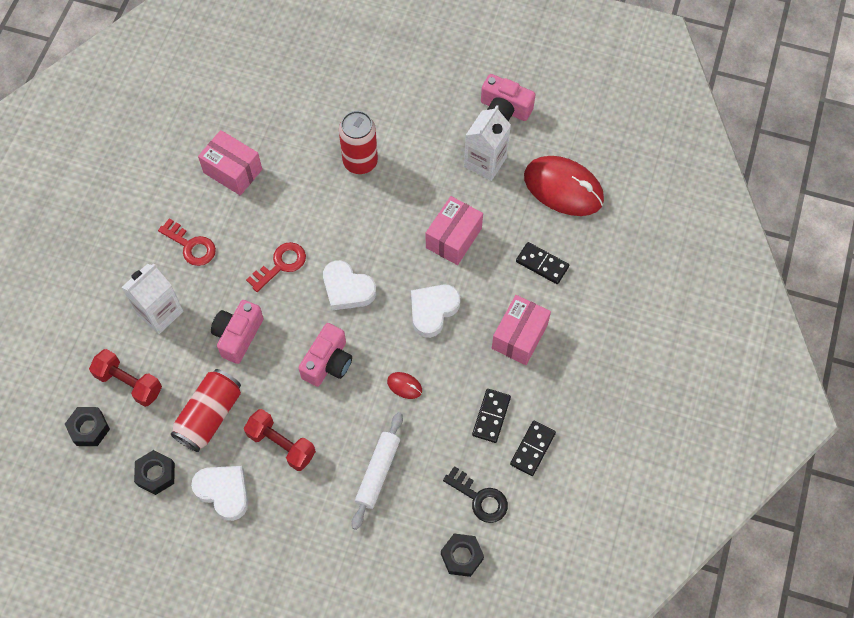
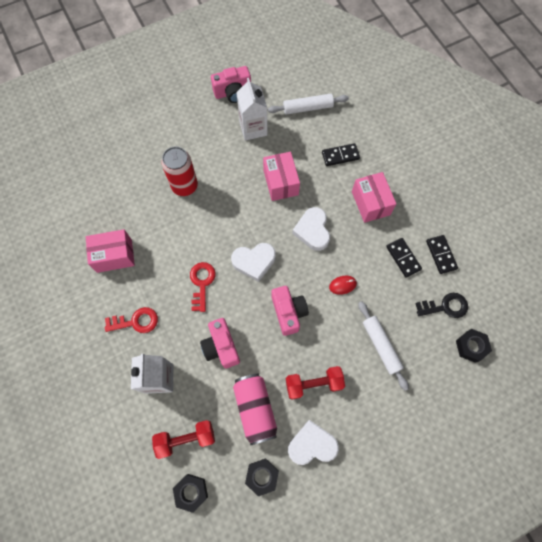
camera: 45 degrees left, 5 degrees up
(209, 416) = (255, 409): red can -> pink can
(563, 188) = (307, 108): red mouse -> white rolling pin

